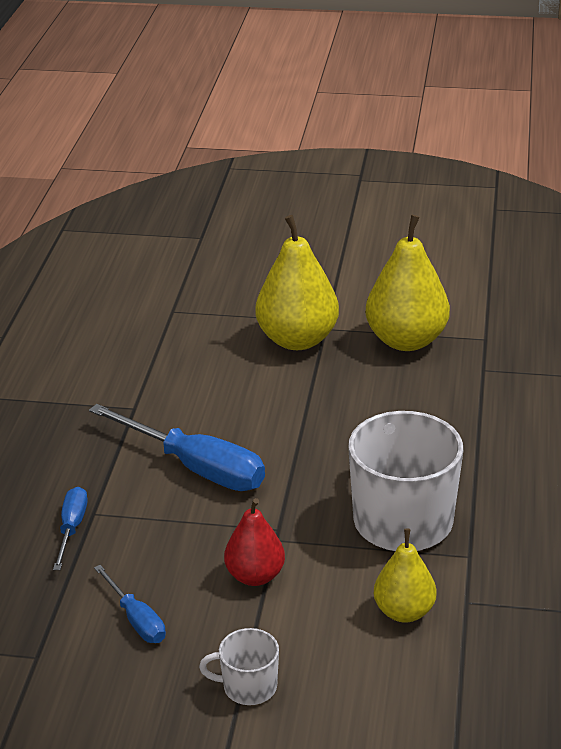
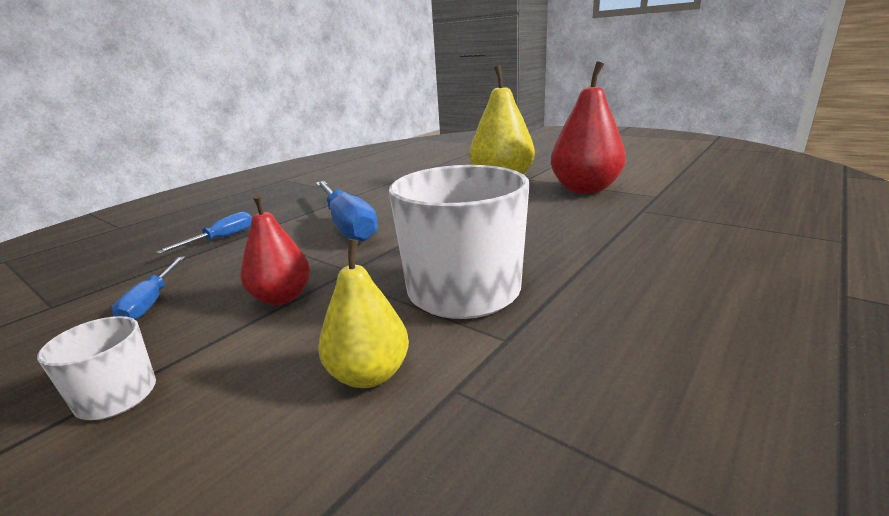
camera: 30 degrees right, 10 degrees down
(406, 340) = (585, 189): yellow pear -> red pear

